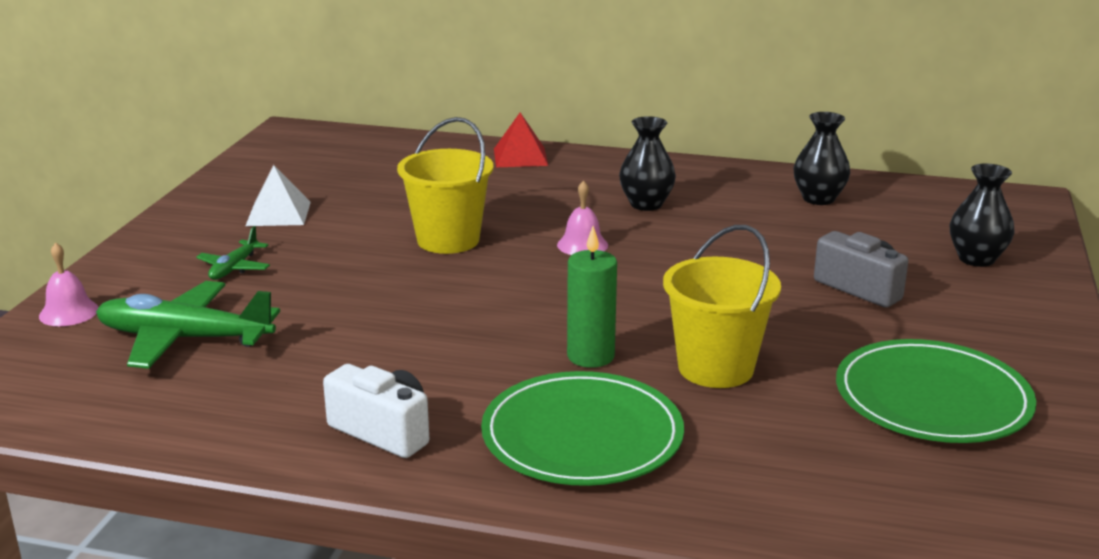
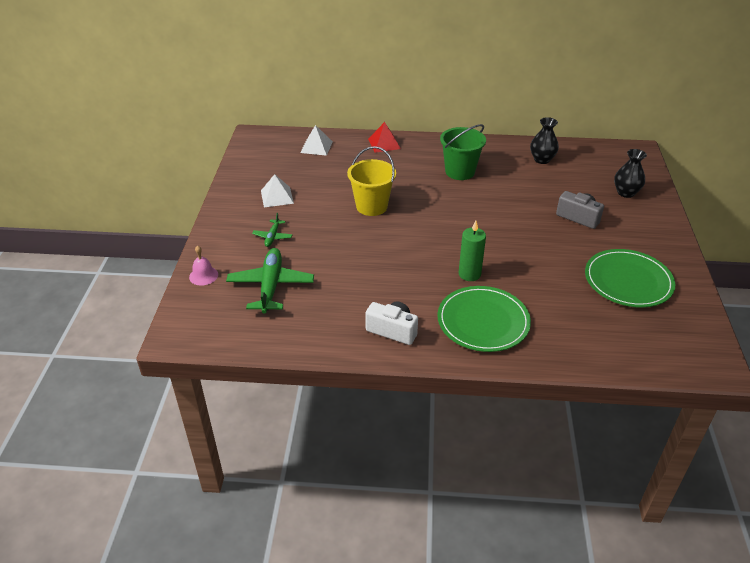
camera: 10 degrees left, 15 degrees up
(184, 339) = (271, 286): green plane -> green plane turned 90 degrees clockwise
(393, 153) = (316, 147): none -> white pyramid
(582, 245) = (439, 203): pink bell -> none
(646, 204) = (460, 172): black vase -> green bucket
(716, 368) = (528, 274): yellow bucket -> none

